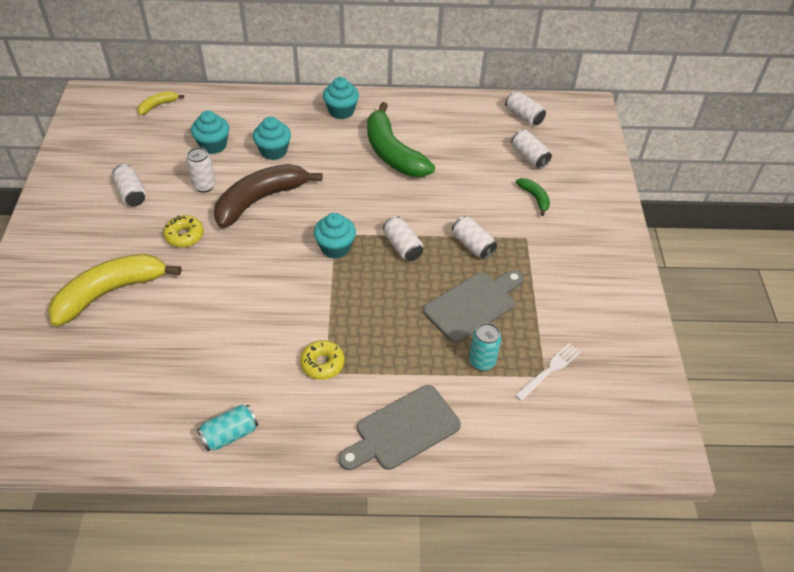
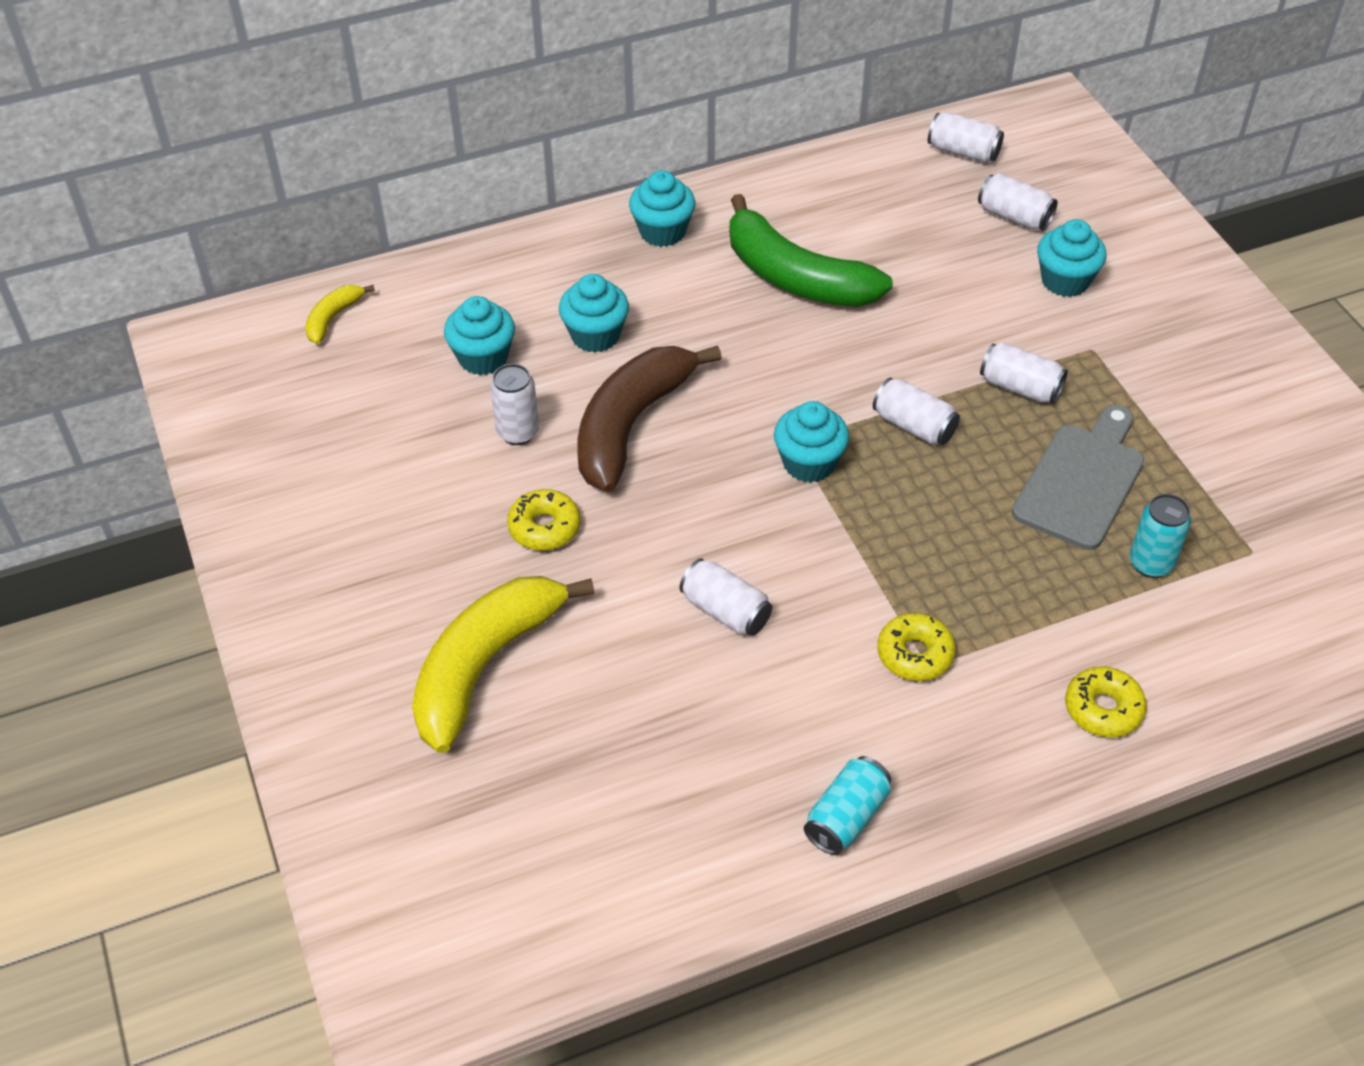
camera: 20 degrees left, 0 degrees up
(131, 193) = (398, 487): white can -> white can (725, 611)
(403, 430) = (1103, 709): grey cutting board -> yellow donut
(534, 198) = (1065, 281): green banana -> turquoise cupcake
(550, 370) = (1255, 540): white fork -> none

